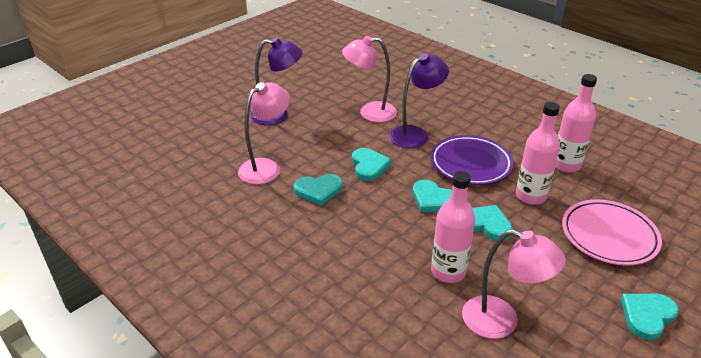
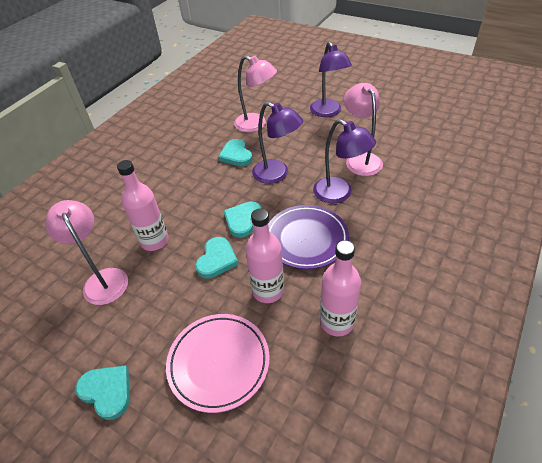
camera: 80 degrees right, 10 degrees up
(369, 166) = (277, 174): turquoise heart -> purple lamp
(501, 321) = (102, 279): pink lamp -> pink lamp turned 135 degrees clockwise

